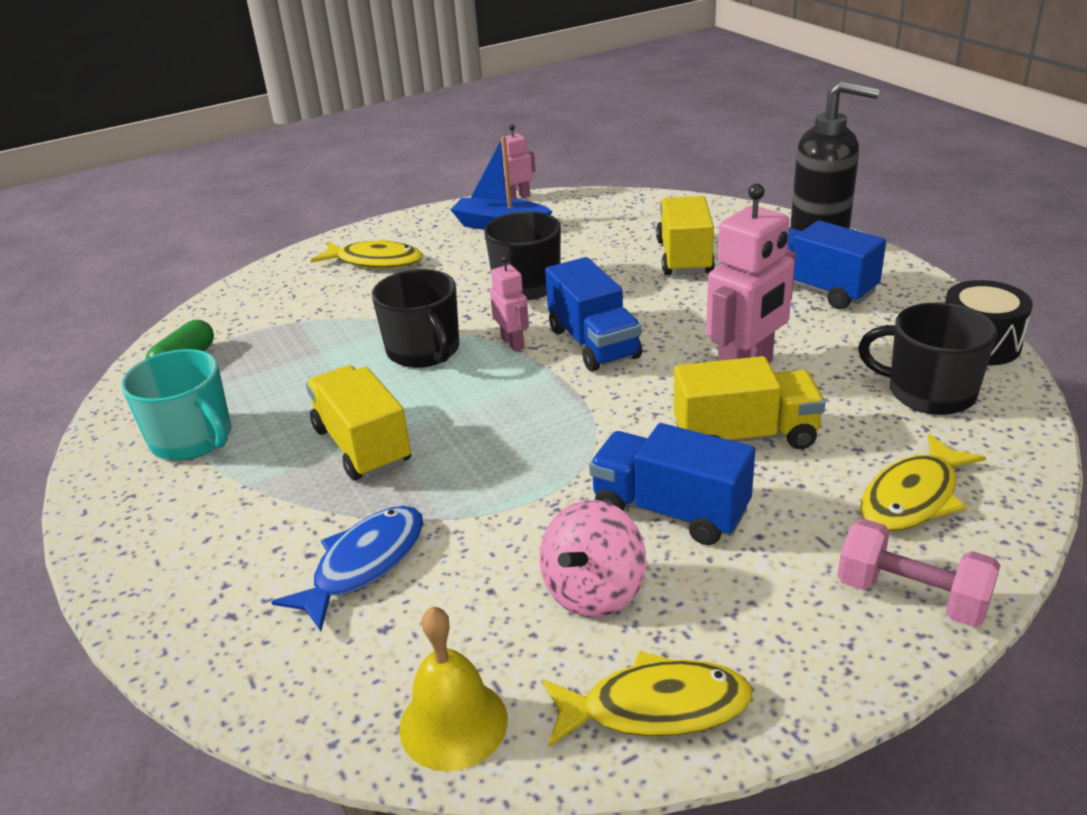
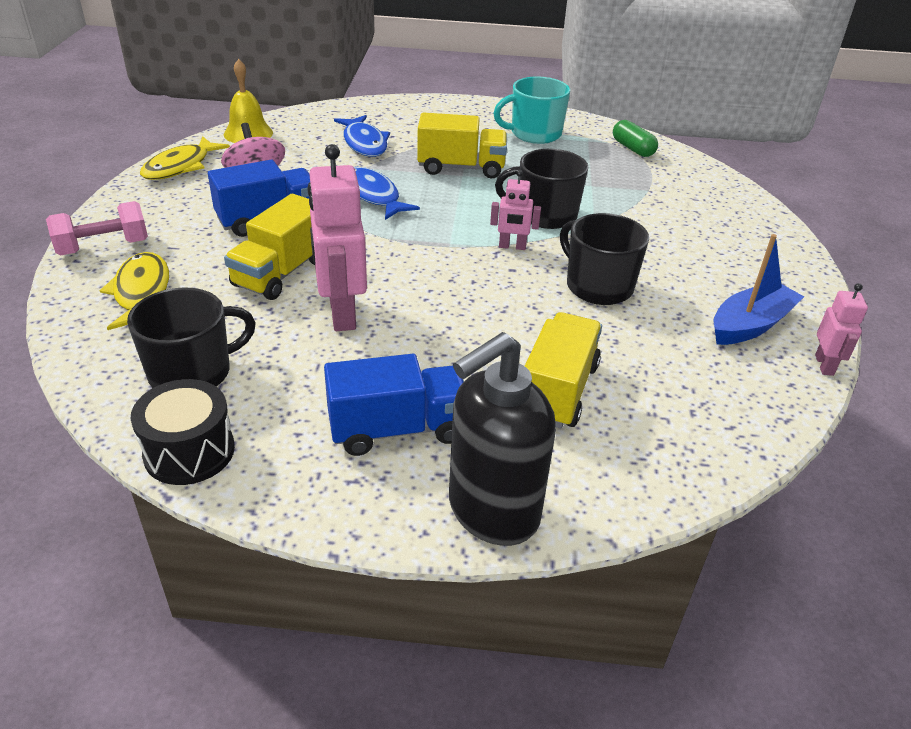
camera: 120 degrees right, 5 degrees up
(375, 261) = (725, 243): yellow fish -> none
(513, 471) = (372, 195): none -> blue fish
(593, 343) = (468, 274): blue truck -> none
(684, 257) = (558, 391): yellow truck -> yellow truck turned 105 degrees counterclockwise

